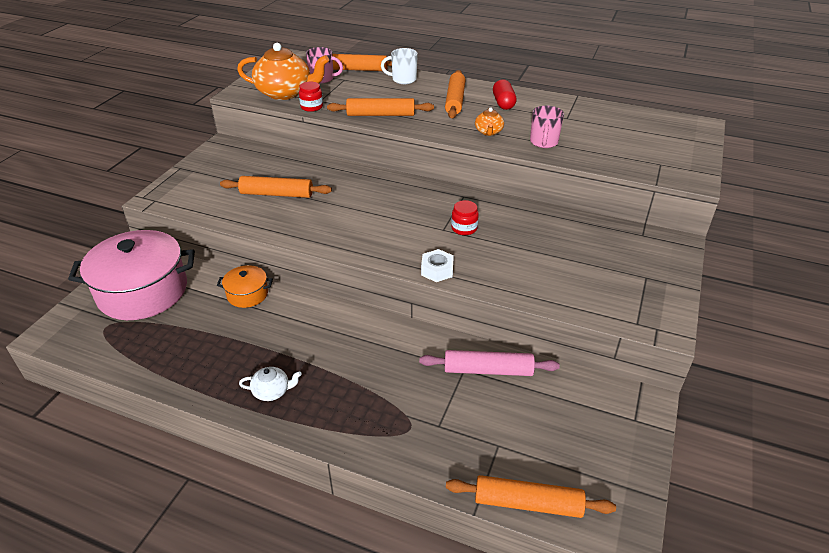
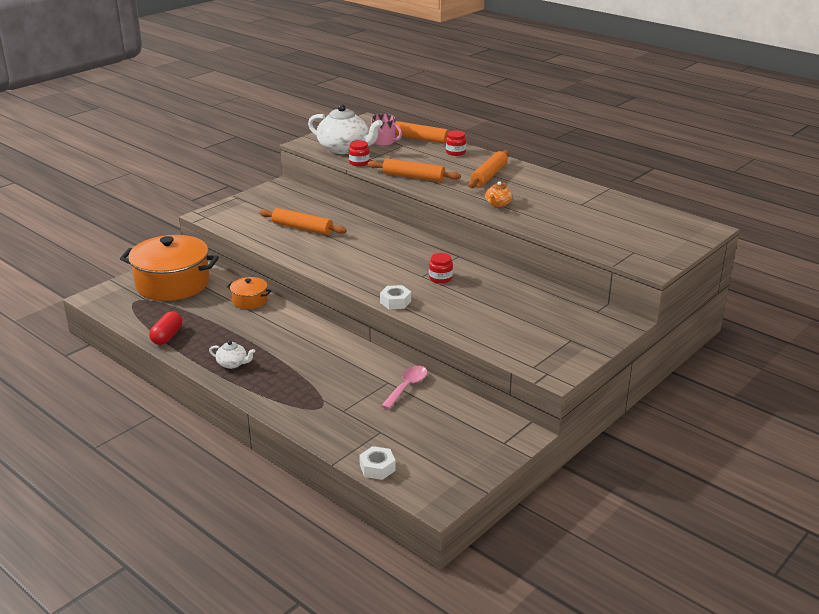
camera: 20 degrees right, 10 degrees down
(143, 291) = (173, 284): pink pot -> orange pot
(285, 93) = (344, 149): orange teapot -> white teapot
(403, 79) = (455, 152): white mug -> red jar
(488, 370) = (407, 387): pink rolling pin -> pink spoon
(503, 103) = (532, 184): red capsule -> red capsule (167, 336)
(527, 503) = (377, 468): orange rolling pin -> white nut
(543, 142) = (540, 219): pink mug -> none

